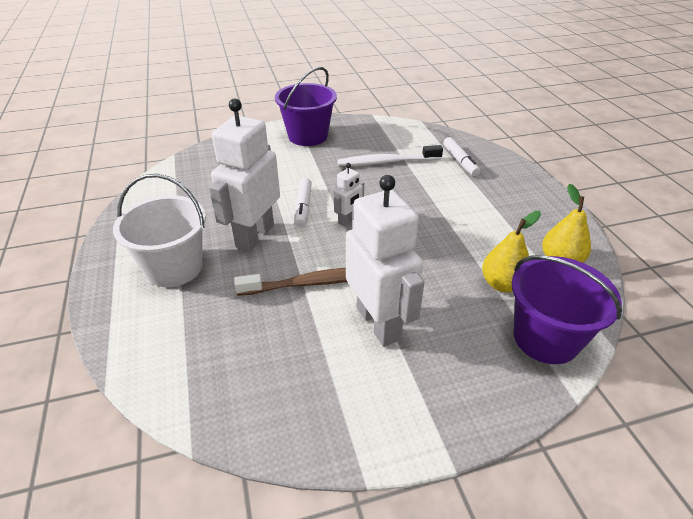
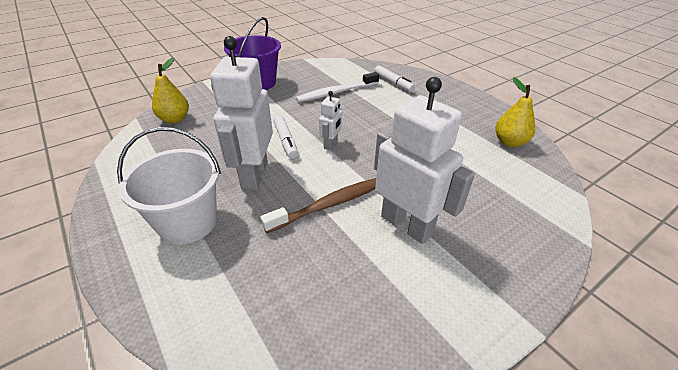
camera: 20 degrees left, 0 degrees up
(502, 284) = (481, 169): yellow pear -> yellow pear (174, 119)
(545, 338) = (537, 202): purple bucket -> none

